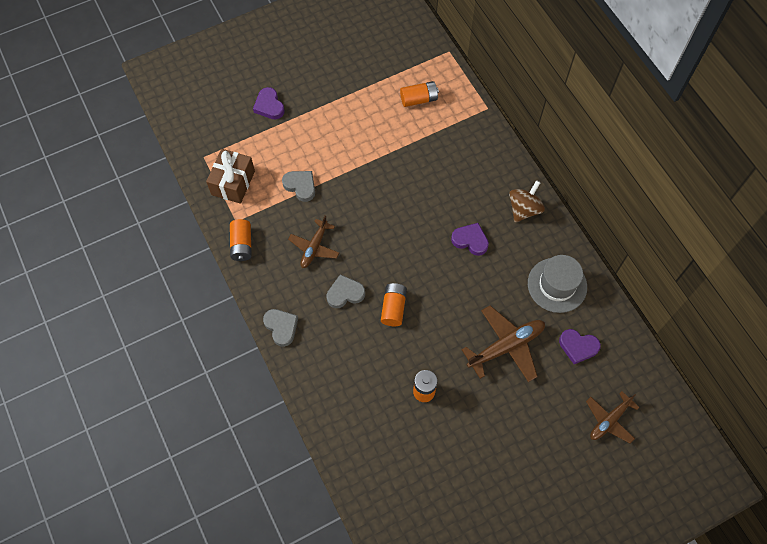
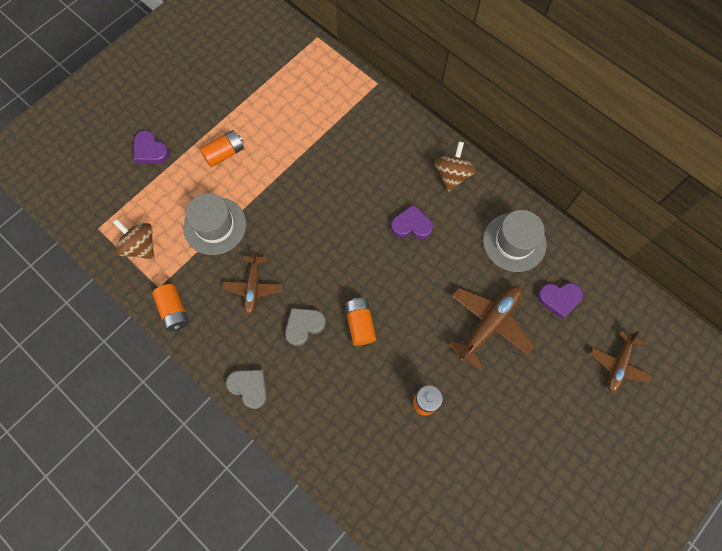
camera: 20 degrees left, 5 degrees up
(233, 183) = (140, 246): brown gift -> brown spinning top
(300, 186) = (215, 226): grey heart -> grey hat
(419, 99) = (305, 95): orange battery -> orange battery (224, 153)

